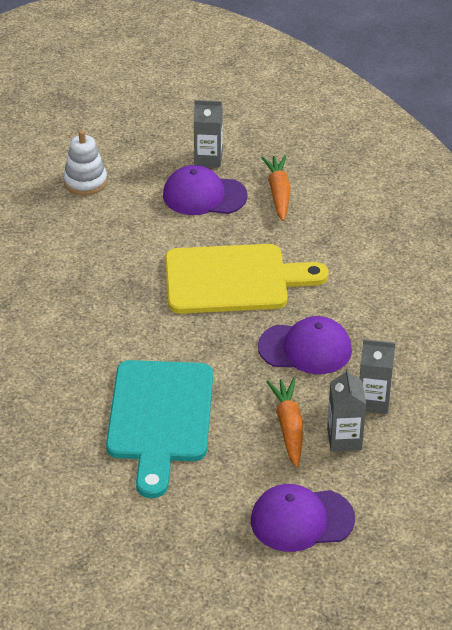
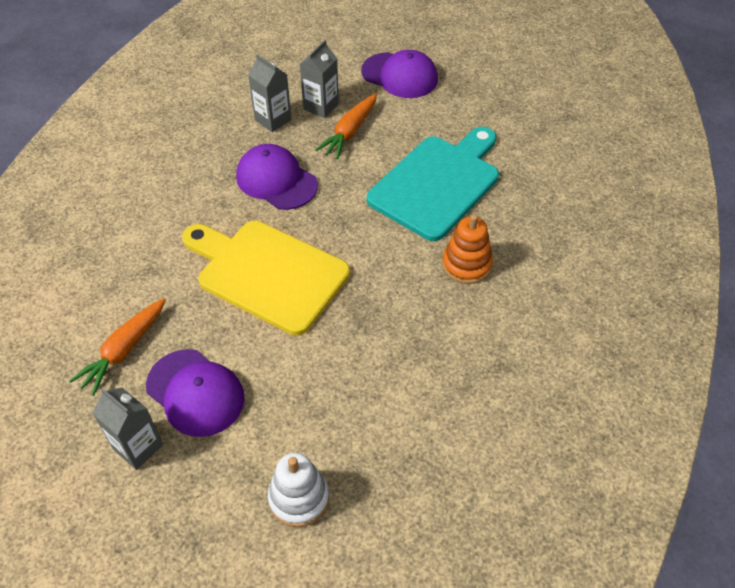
camera: 145 degrees left, 10 degrees up
(80, 361) = (466, 265): none -> orange stacking toy

